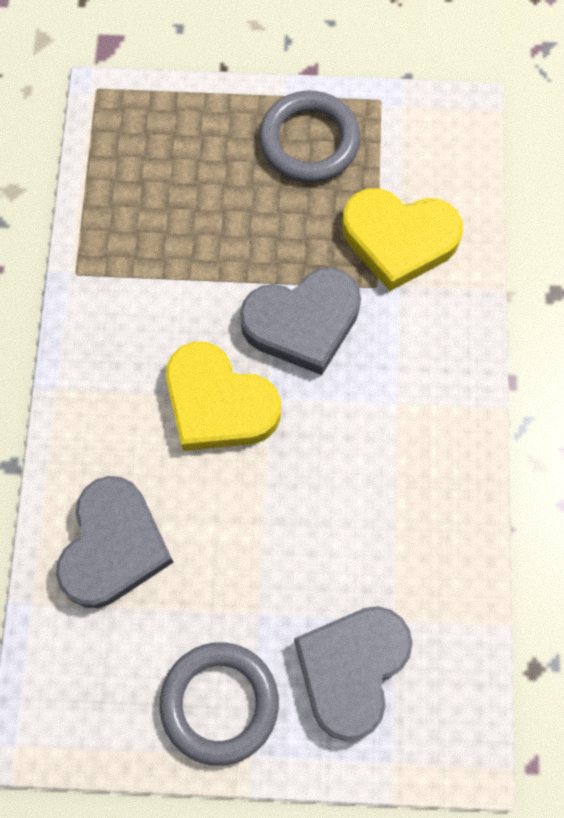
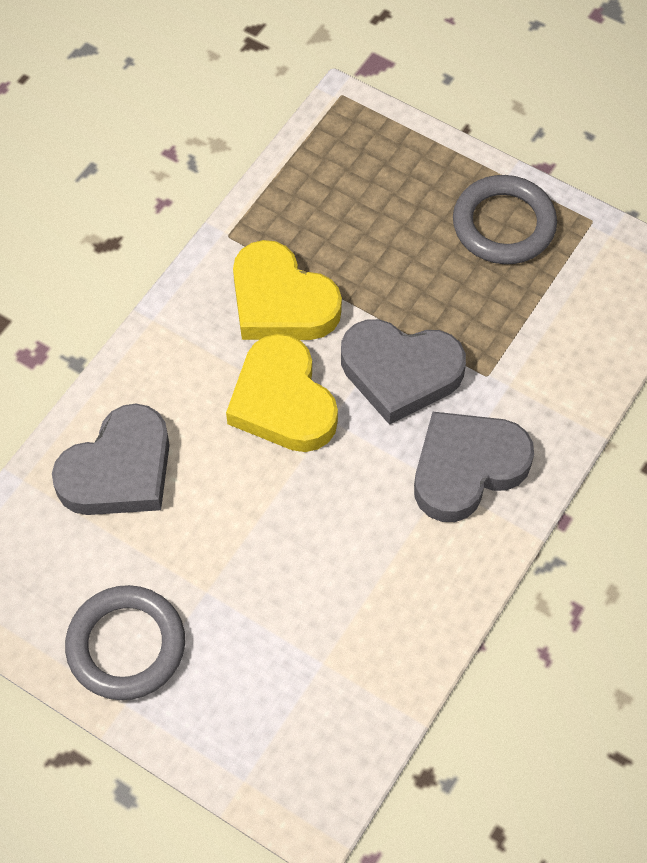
camera: 30 degrees right, 10 degrees down
(352, 669) = (258, 682): grey heart -> grey heart (467, 468)
(399, 239) = (533, 346): yellow heart -> yellow heart (281, 301)

